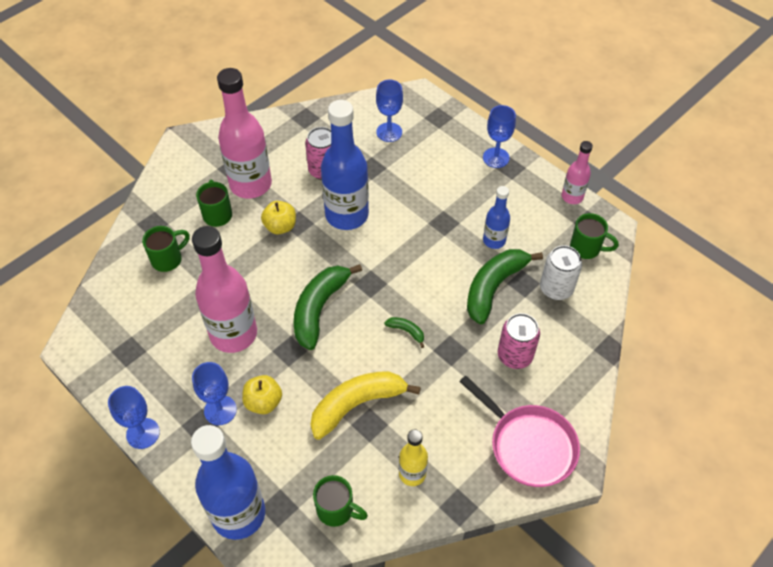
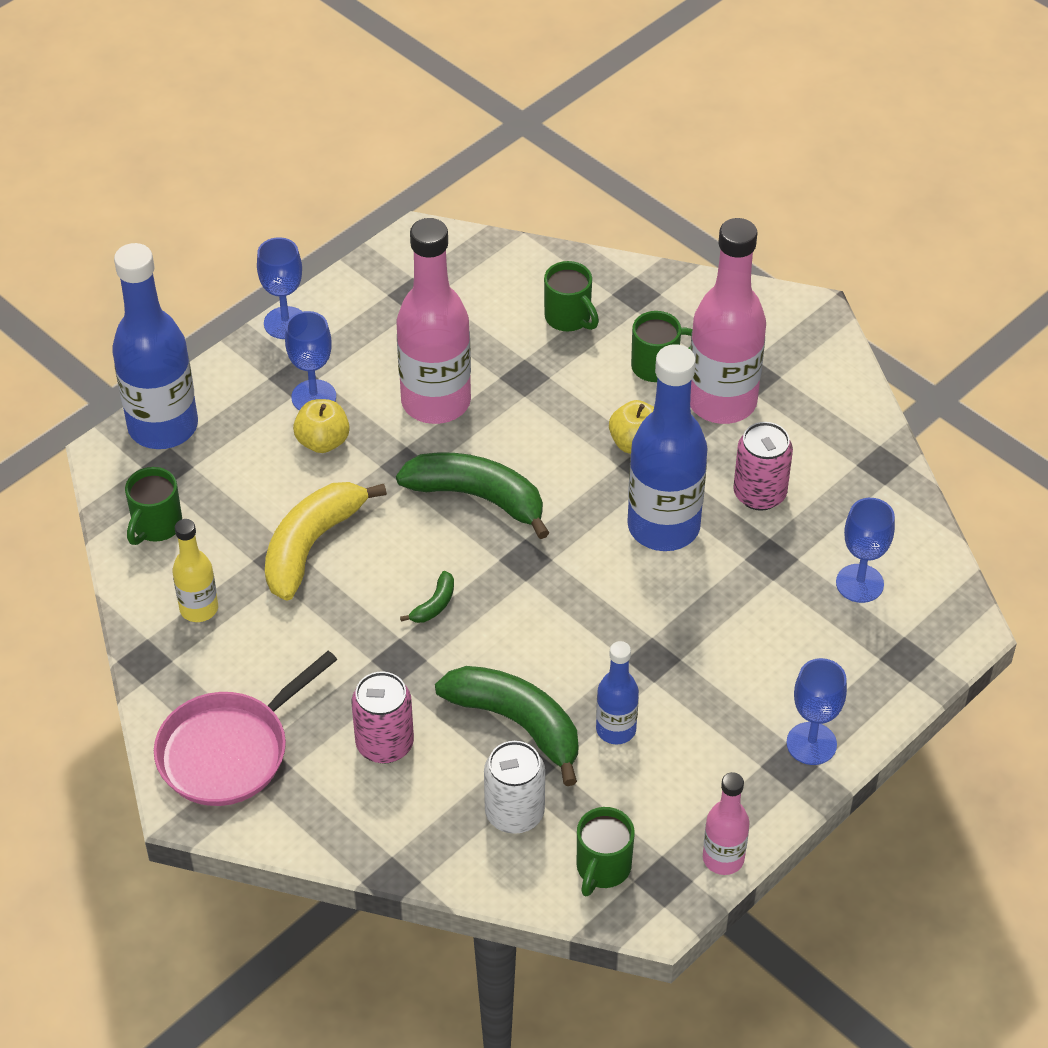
camera: 90 degrees right, 5 degrees down
(357, 405) = (311, 545): yellow banana -> yellow banana turned 120 degrees counterclockwise

